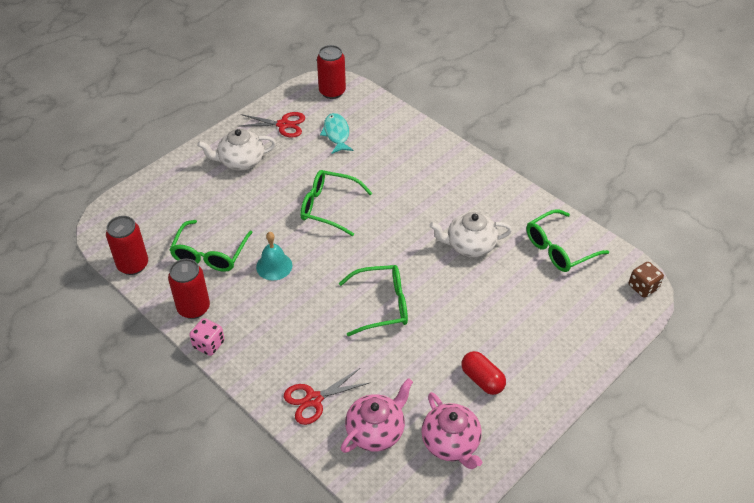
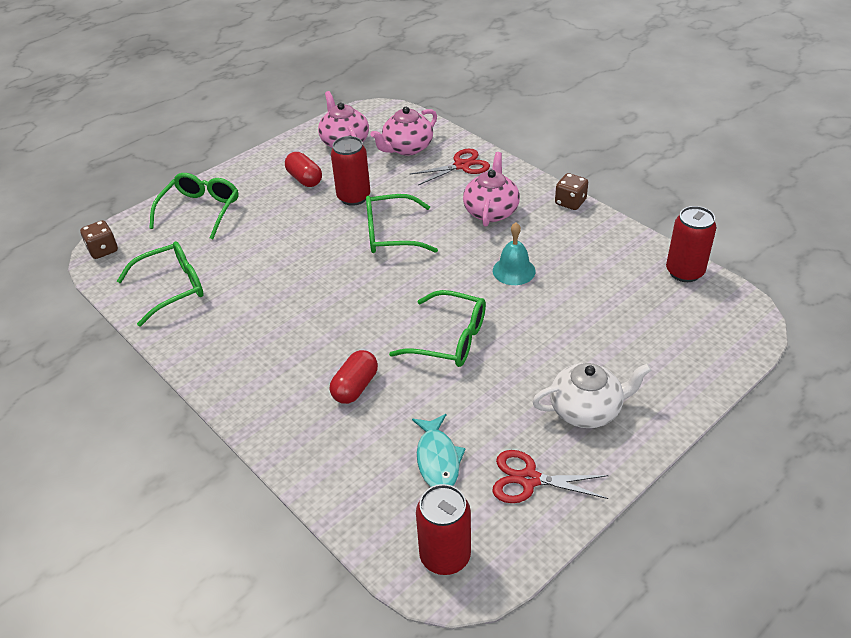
camera: 175 degrees left, 5 degrees down
(193, 308) = (596, 231): red can -> red can (353, 197)
(209, 344) = (570, 202): pink dice -> brown dice
(210, 253) = (594, 284): green glasses -> green glasses (200, 211)
(287, 333) = (491, 211): none -> pink teapot
(393, 174) = (355, 387): none -> red capsule
(470, 245) = (277, 292): white teapot -> none

